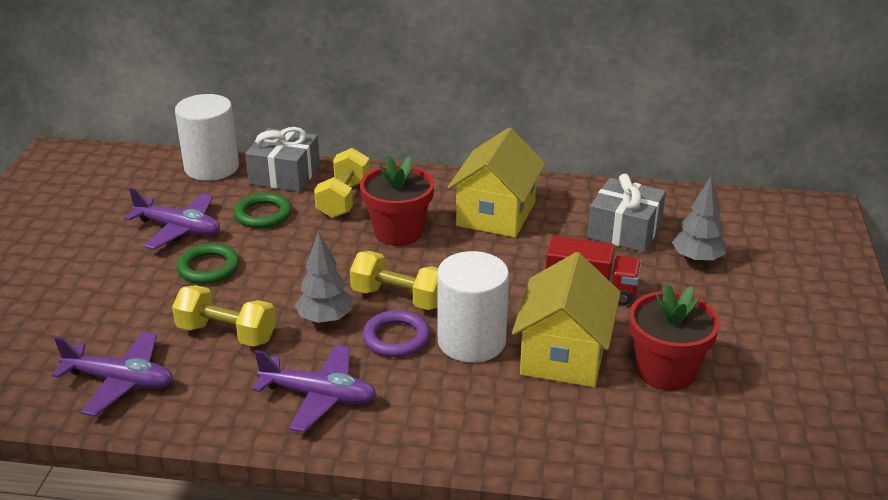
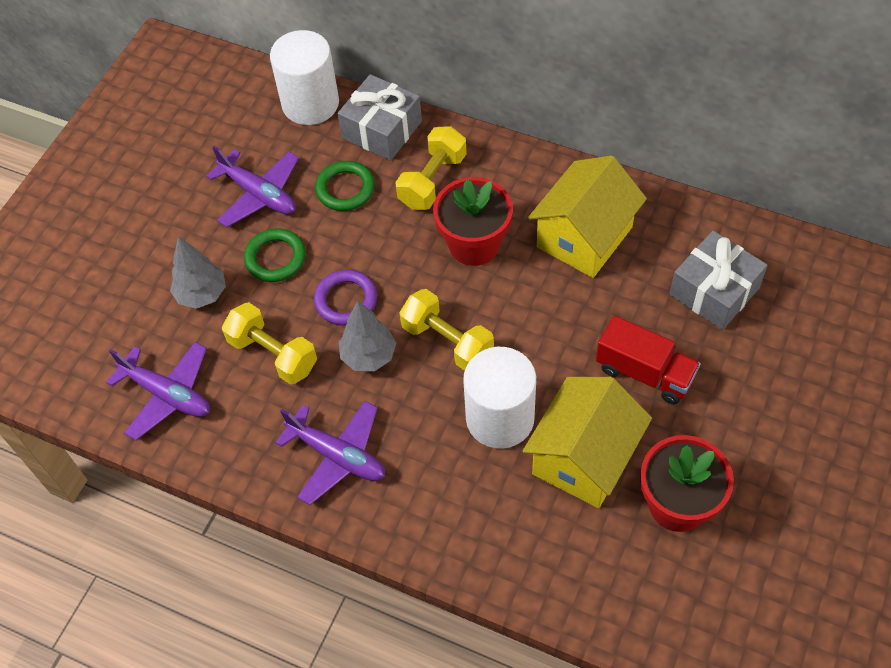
camera: 20 degrees right, 25 degrees up
(396, 338) = (429, 397): purple ring -> purple ring (346, 300)
(697, 260) = (775, 353): grey tree -> grey tree (202, 294)

